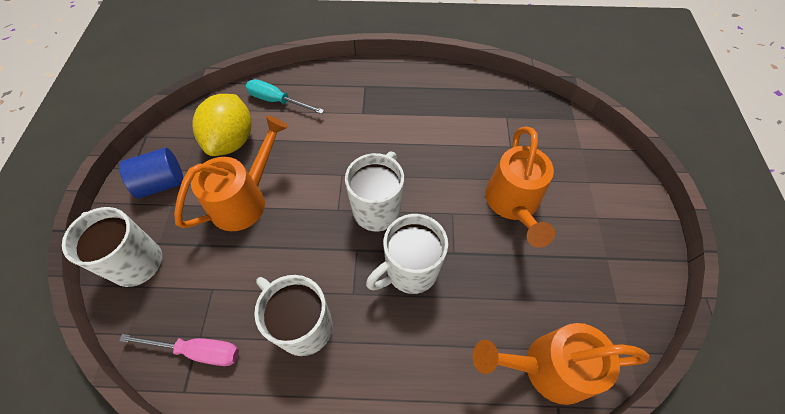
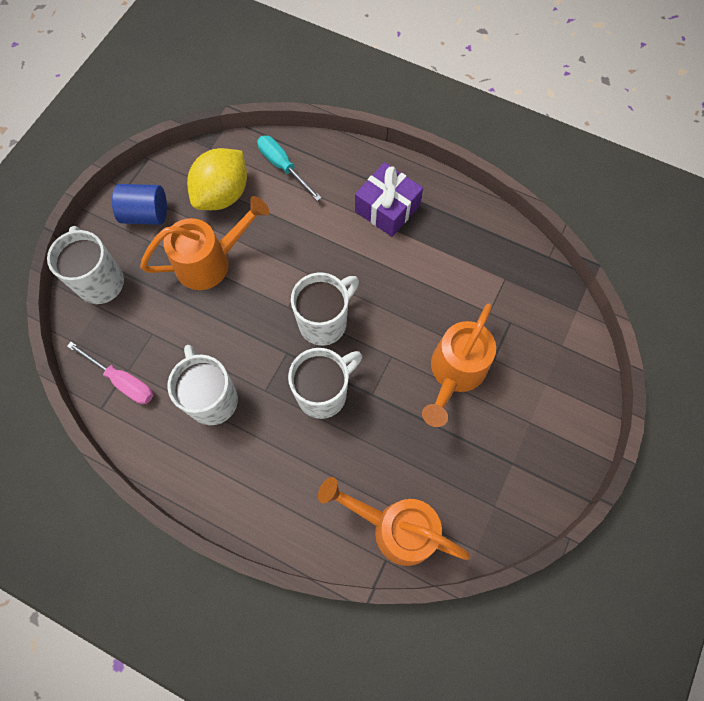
camera: 25 degrees right, 10 degrees up
(383, 101) = (387, 208): none -> purple gift
(410, 271) = (323, 393): white mug -> white mug turned 150 degrees clockwise

